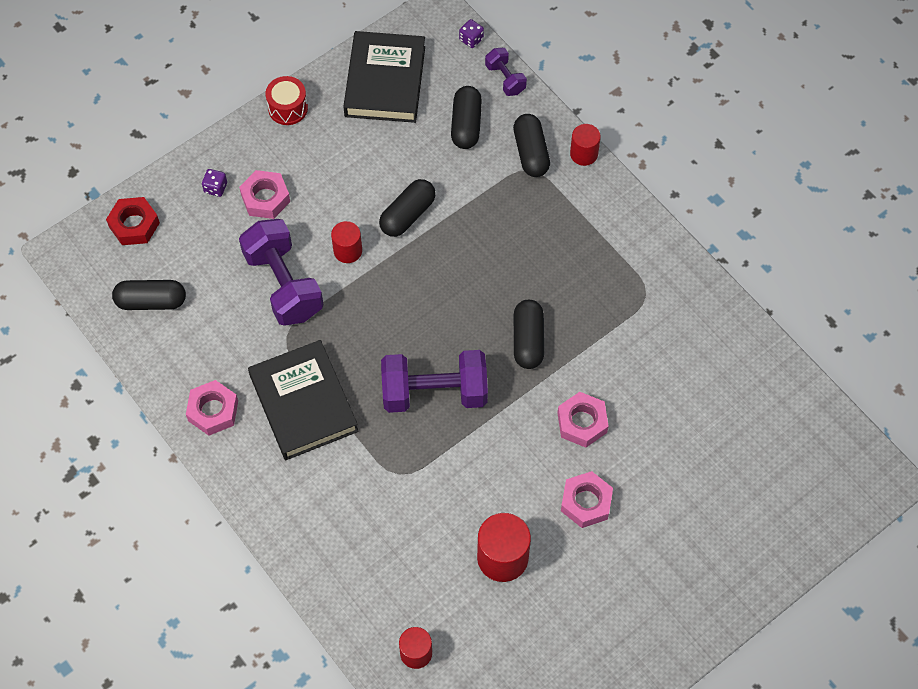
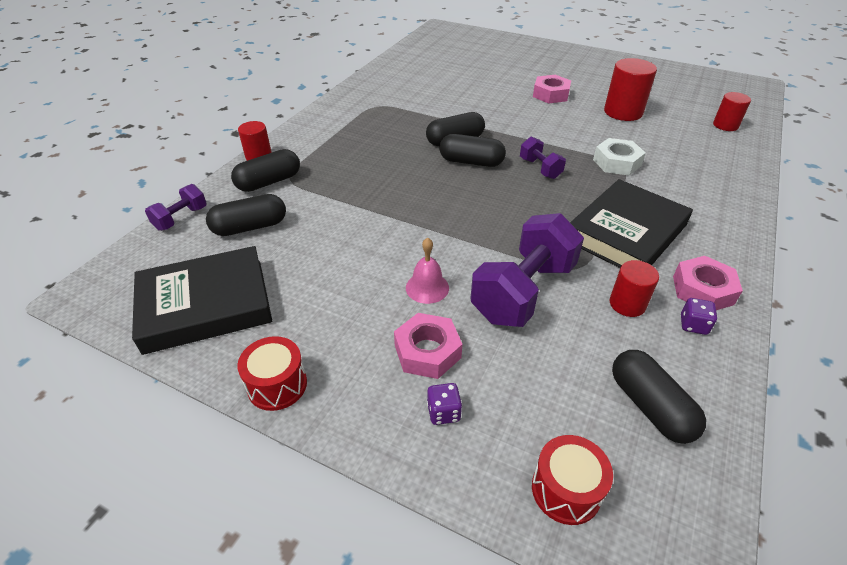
camera: 115 degrees left, 20 degrees down
(134, 225) = (566, 490): red nut -> red drum
(324, 223) = (427, 287): none -> pink bell
(348, 251) = (448, 259): red cylinder -> red cylinder (627, 304)
(406, 473) = (617, 162): none -> white nut
(407, 215) = (380, 233): black capsule -> black capsule (471, 162)
(434, 392) = (540, 168): purple dumbbell -> purple dumbbell, size x0.50
(471, 39) = (127, 255): purple dice -> purple dice (693, 325)
(582, 422) = (498, 107): pink nut -> none

